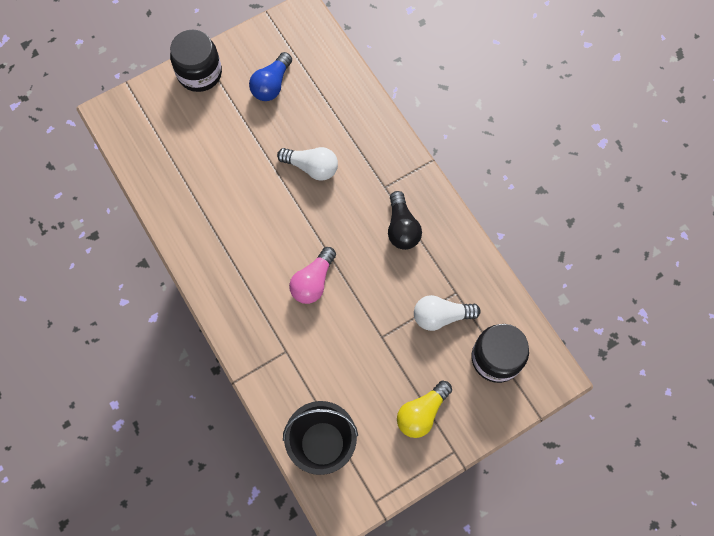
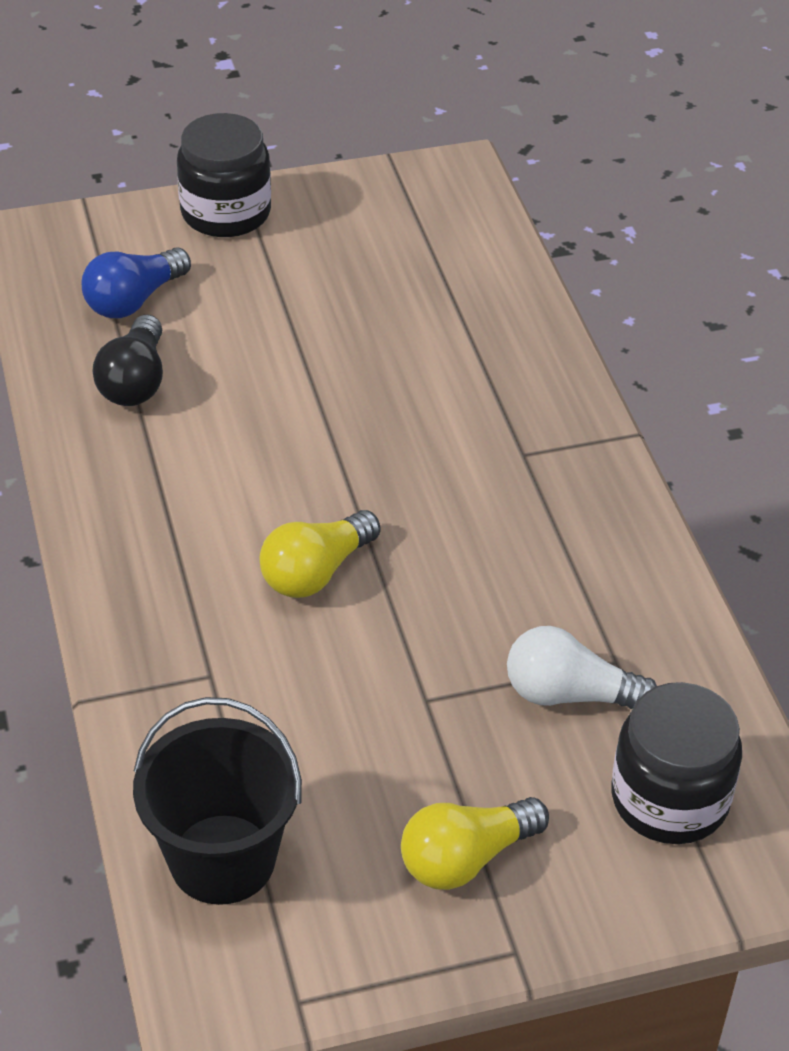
camera: 15 degrees right, 25 degrees down
(272, 85) = (356, 256): blue light bulb -> blue light bulb (134, 300)
(311, 167) = (385, 392): white light bulb -> none
(313, 281) = (316, 572): pink light bulb -> yellow light bulb
(402, 228) = (536, 527): black light bulb -> black light bulb (135, 381)

